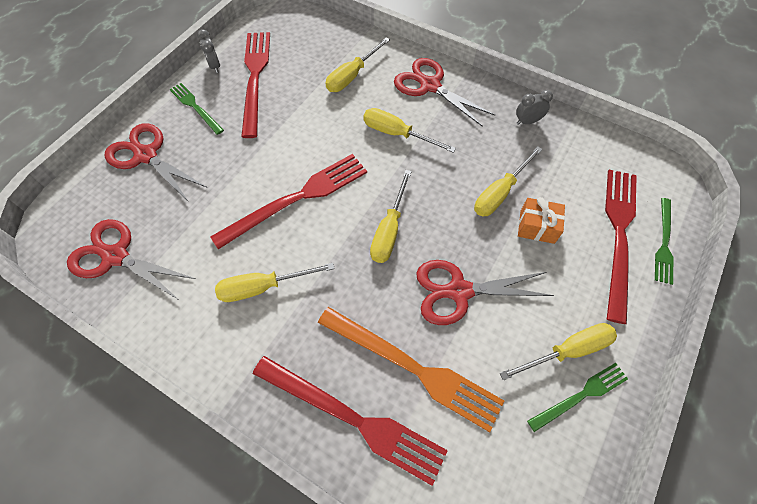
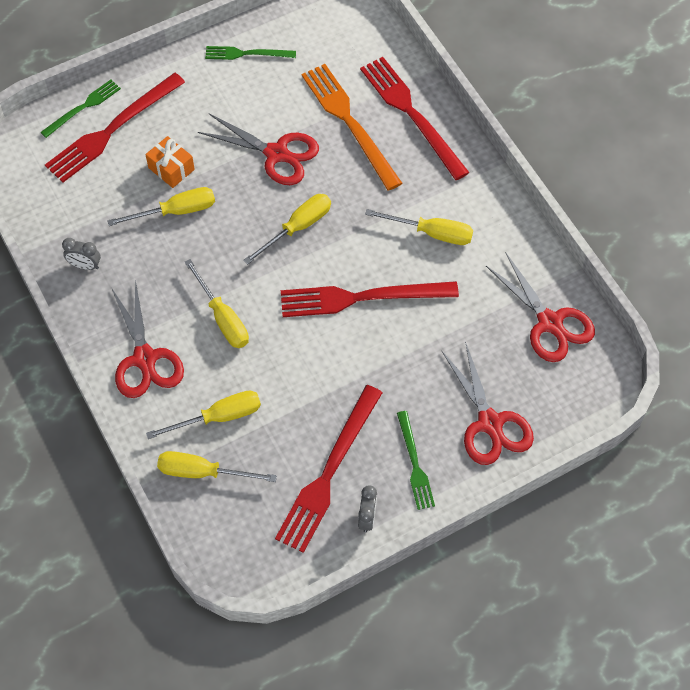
camera: 150 degrees left, 0 degrees up
(567, 351) = (231, 80): yellow screwdriver -> yellow screwdriver (203, 472)

